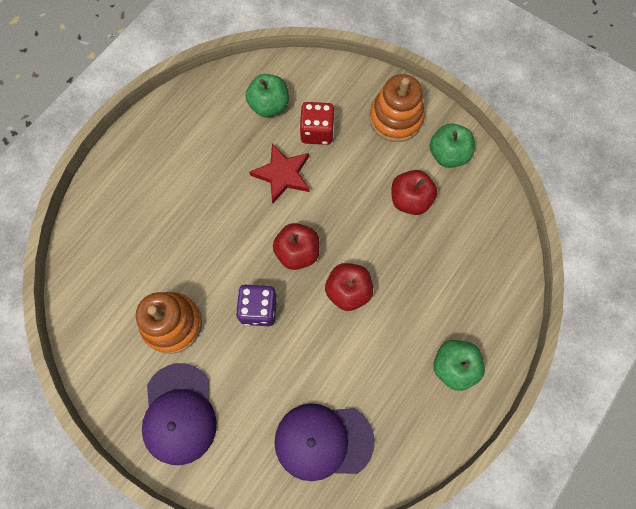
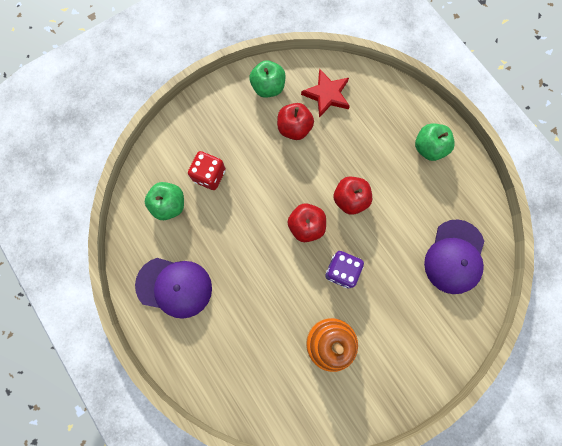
camera: 70 degrees left, 5 degrees up
(179, 413) = (404, 358): purple cap -> purple cap (174, 287)
(282, 174) = (236, 215): red star -> red star (327, 95)
(395, 118) = (222, 112): orange stacking toy -> none

